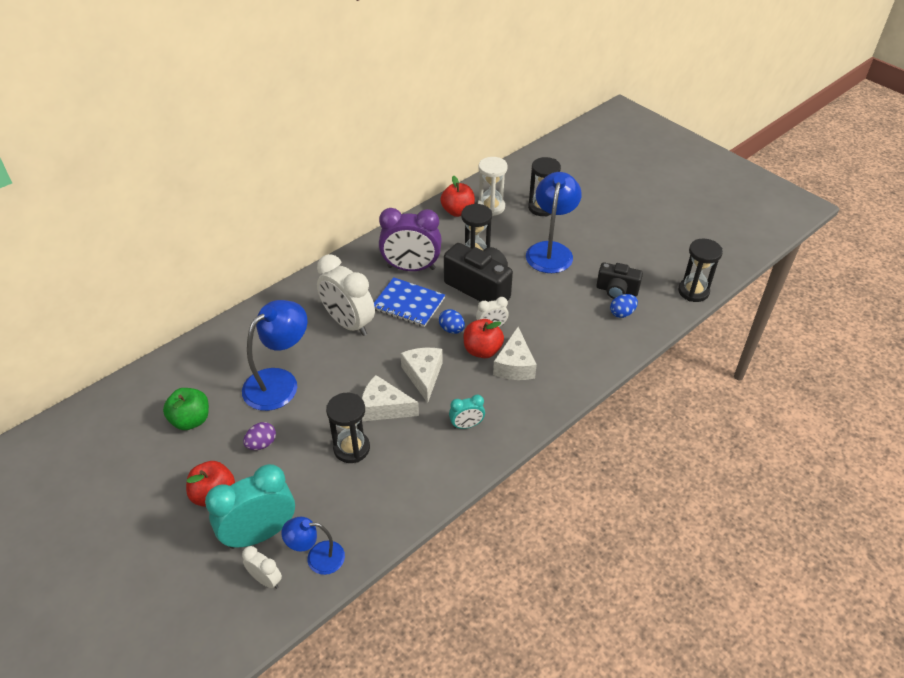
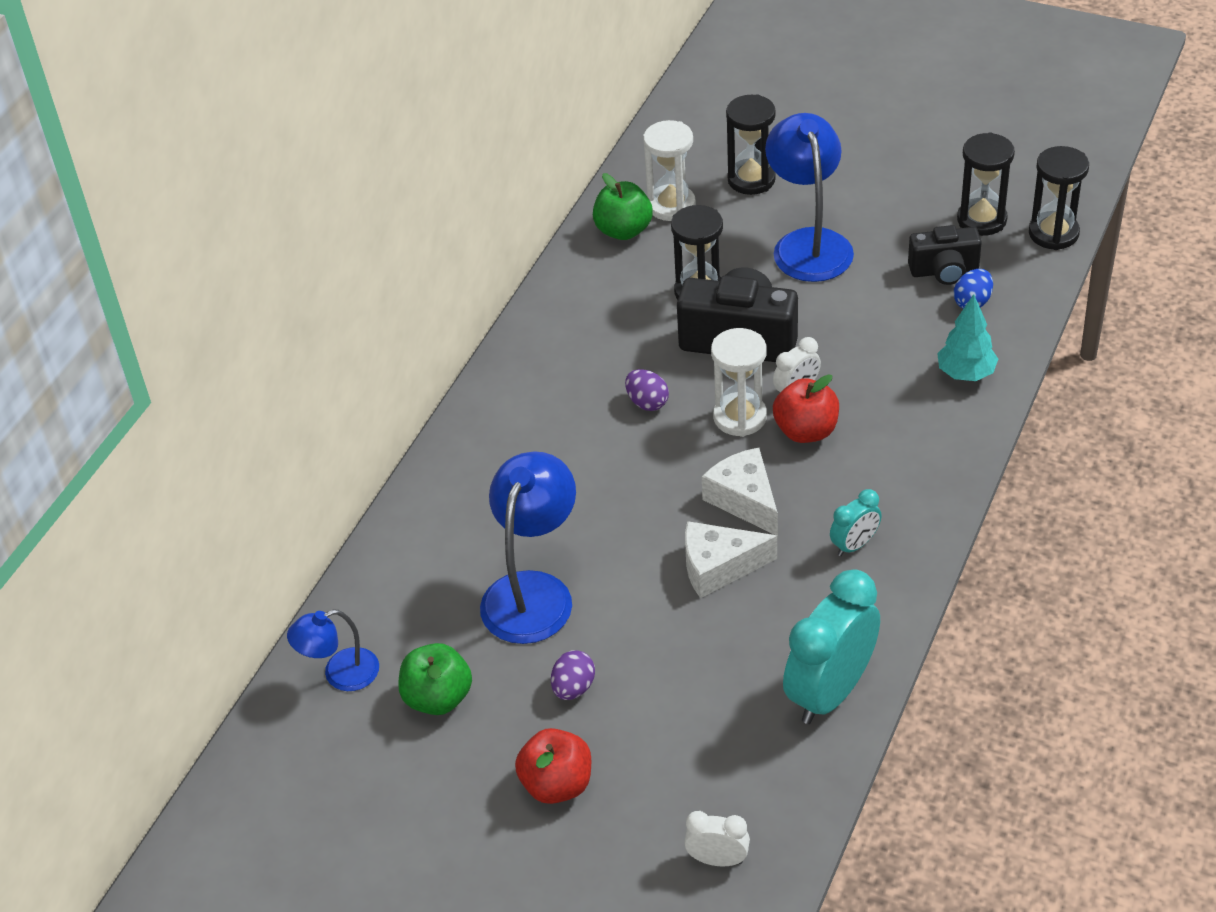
camera: 20 degrees left, 0 degrees up
(260, 533) = (664, 806): turquoise clock -> turquoise clock (830, 692)
(317, 557) = (769, 802): blue lamp -> blue lamp (340, 674)
(348, 323) = (575, 466): white clock -> none
(351, 448) = (712, 641): black hourglass -> black hourglass (981, 220)
(408, 304) = (647, 402): blue notebook -> purple egg
(411, 268) = (612, 346): purple clock -> none
(451, 329) = (740, 417): blue egg -> white hourglass
(458, 211) = (623, 230): red apple -> green apple
(514, 365) = (867, 435): white cheese -> none
(593, 352) = (966, 373): none -> turquoise tree

